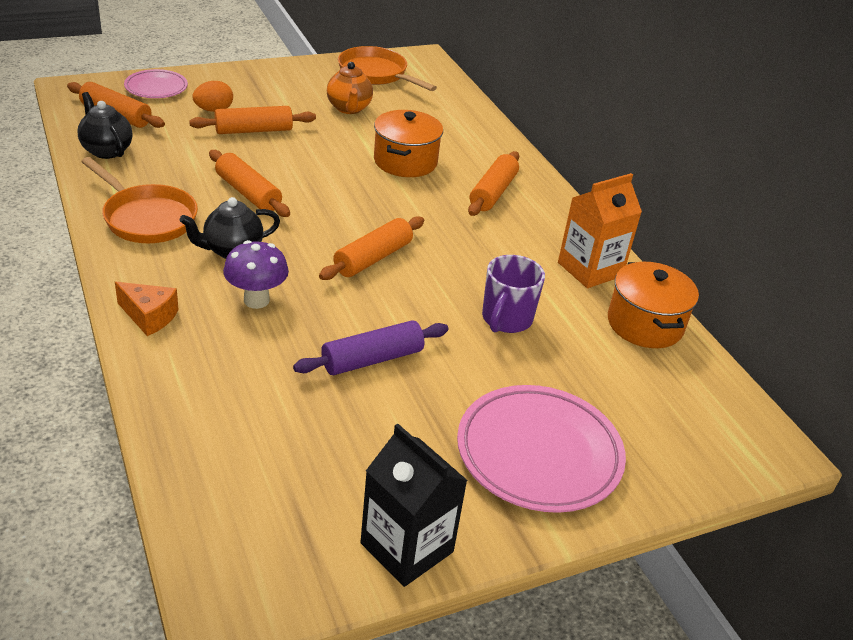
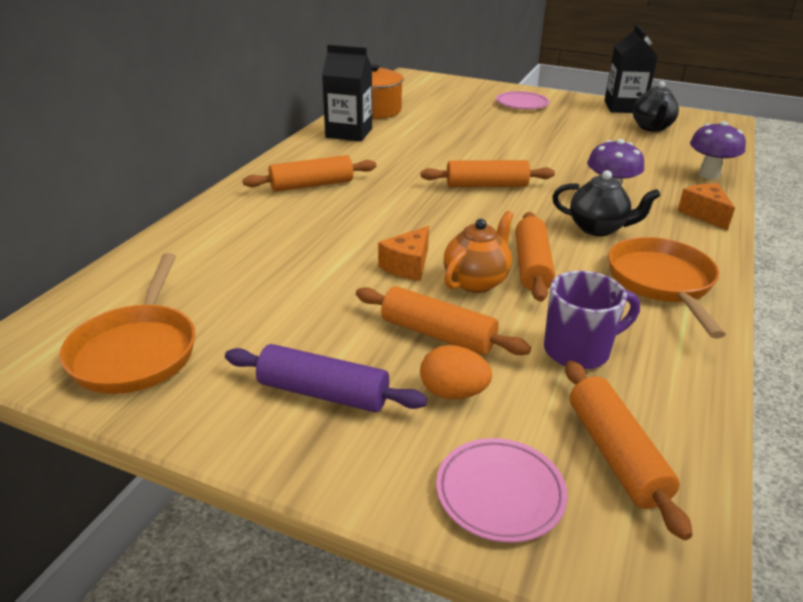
camera: 130 degrees left, 5 degrees down
(106, 150) = (666, 389): black teapot -> black teapot (652, 128)
(175, 397) = (709, 175): none -> purple mushroom
(325, 160) = (408, 266): none -> orange cheese
(349, 108) = (275, 313): orange teapot -> orange teapot (476, 281)
(372, 359) = (562, 149): purple rolling pin -> purple rolling pin (323, 393)
(405, 161) = (332, 233): orange pot -> none
(506, 320) = (450, 135): purple mug -> purple mug (579, 351)
(539, 454) = (522, 104): pink plate -> pink plate, size x0.56
(590, 269) = (349, 133): orange carton -> black carton

